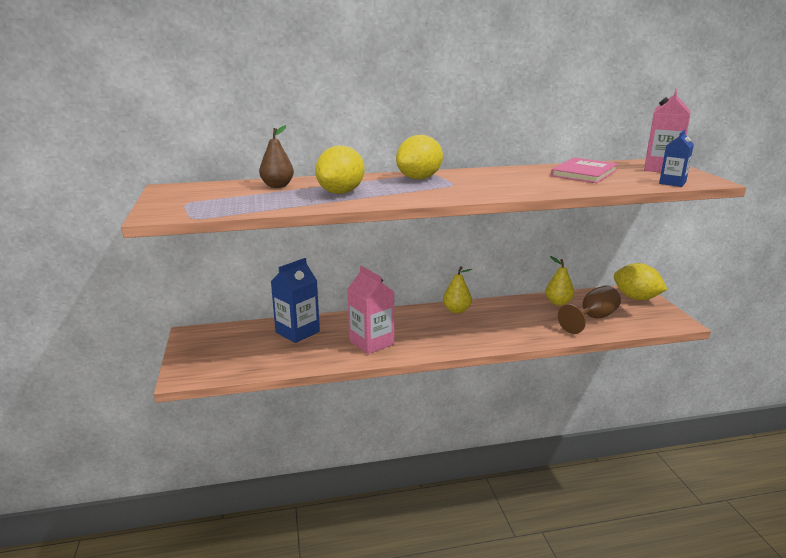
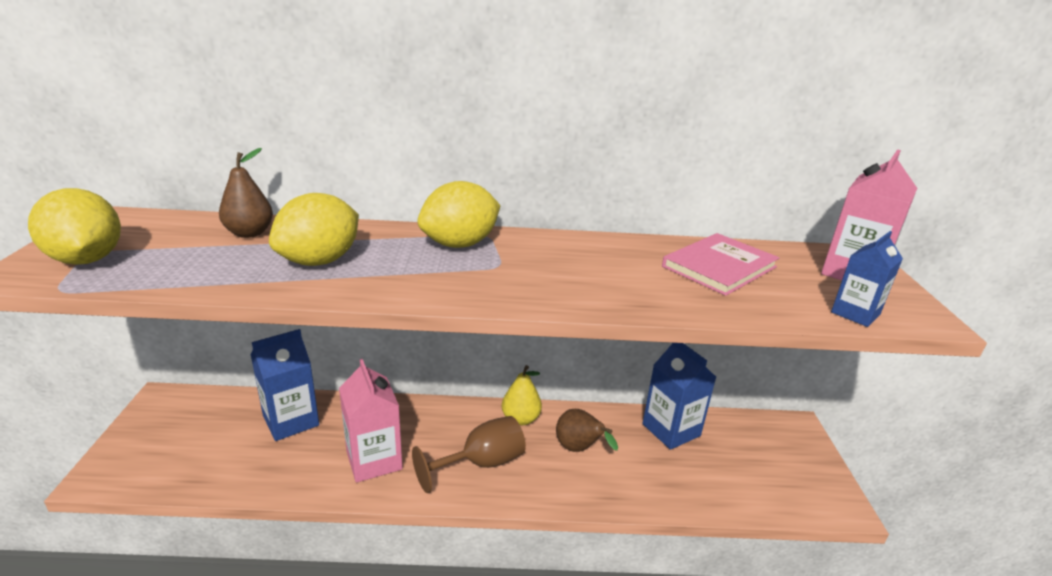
camera: 10 degrees right, 5 degrees up
(504, 319) = (579, 449): none -> brown pear
(558, 302) = (671, 430): yellow pear -> blue carton
(593, 318) = (710, 472): brown goblet -> brown goblet (481, 463)
(636, 298) = (791, 441): yellow lemon -> yellow lemon (86, 260)

